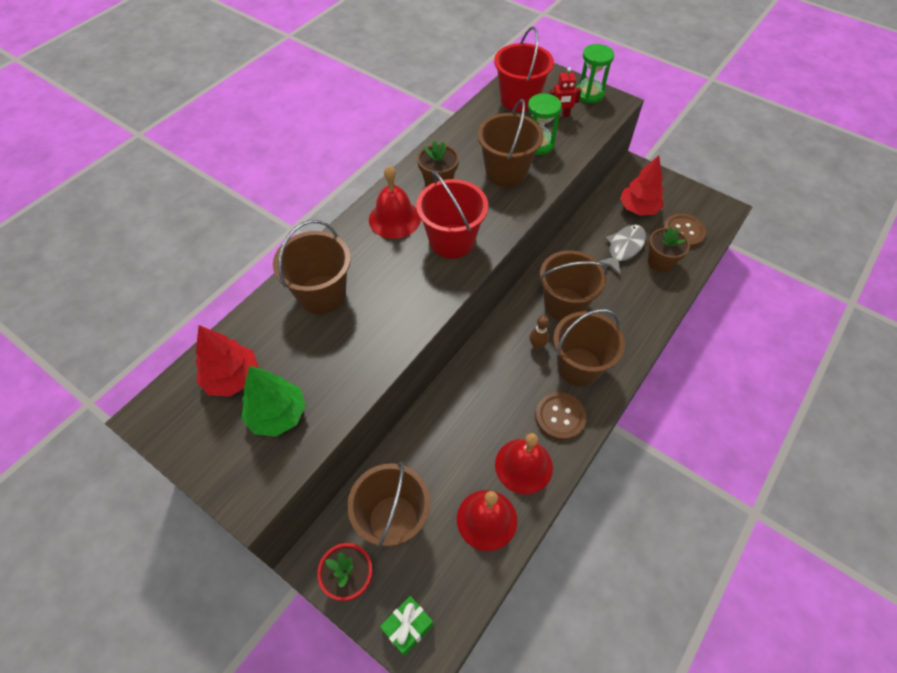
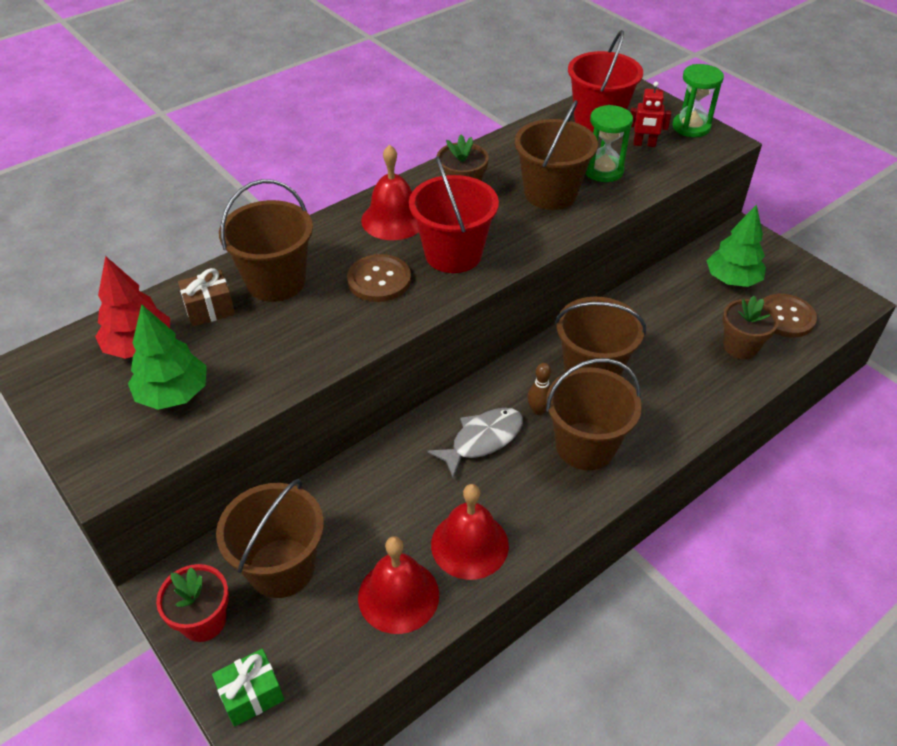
camera: 15 degrees right, 10 degrees down
(277, 331) = (210, 309): none -> brown gift
(560, 417) = (538, 498): brown button -> brown button (379, 280)
(623, 248) = (695, 321): grey fish -> grey fish (482, 440)
(638, 209) = (732, 280): red tree -> green tree

